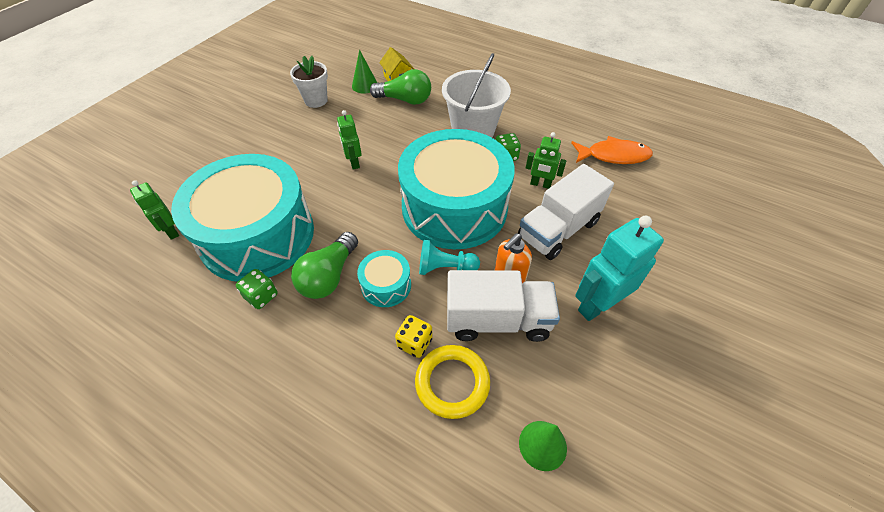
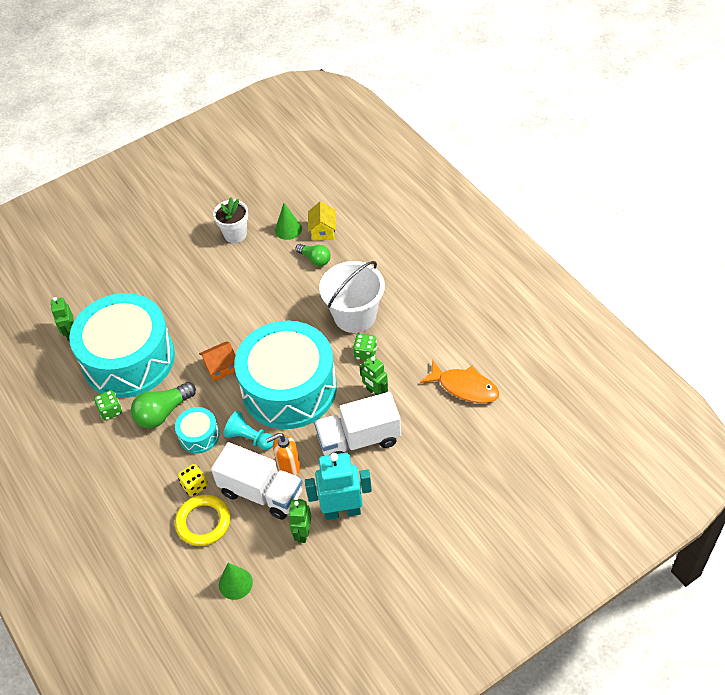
camera: 30 degrees right, 0 degrees up
(354, 162) = (233, 315): green robot -> green robot (303, 533)
(370, 211) = (221, 367): none -> orange house
(405, 100) = (315, 259): green light bulb -> green light bulb, size x0.64

